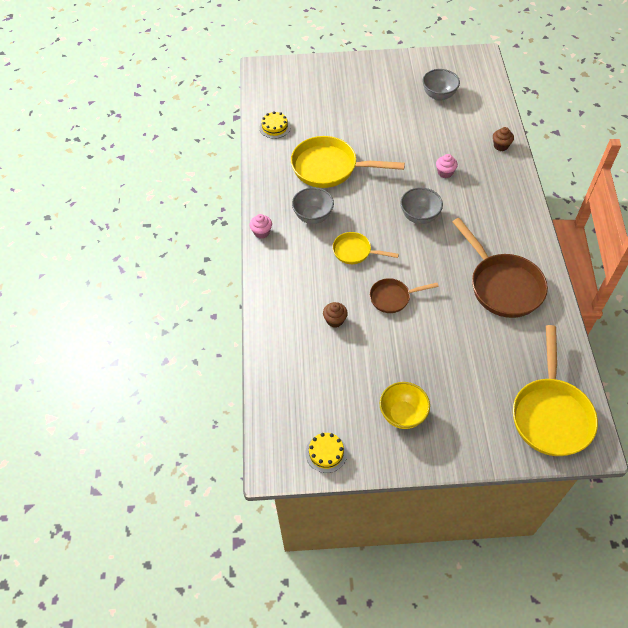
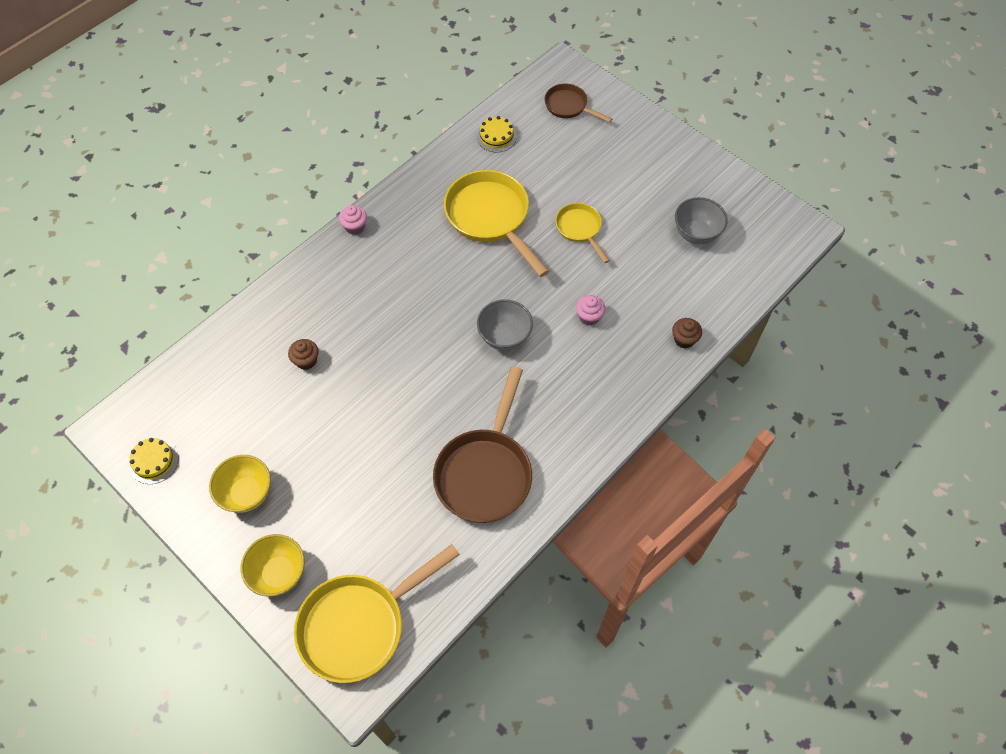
camera: 45 degrees right, 5 degrees up
(313, 216) = (414, 251): grey bowl -> none
(355, 252) = (404, 316): yellow pan -> yellow pan (580, 229)
(393, 298) = (378, 388): brown pan -> brown pan (569, 106)
(477, 434) = (279, 573): none -> yellow bowl

